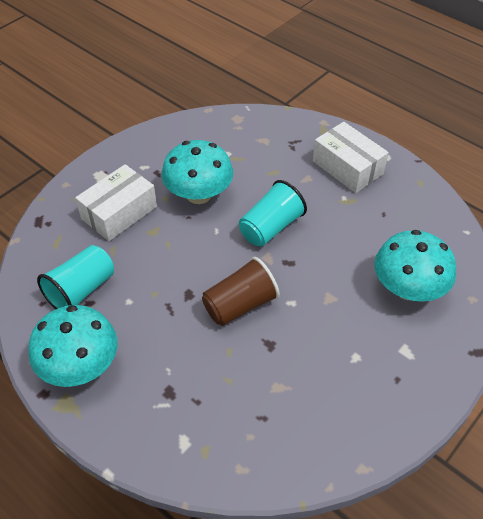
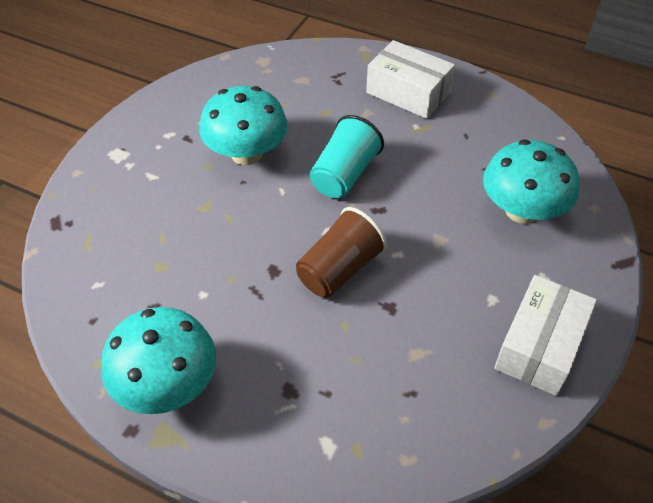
camera: 15 degrees left, 0 degrees up
(81, 290) = (138, 294): turquoise cup -> none
(119, 212) = (156, 193): white box -> white box (540, 346)

